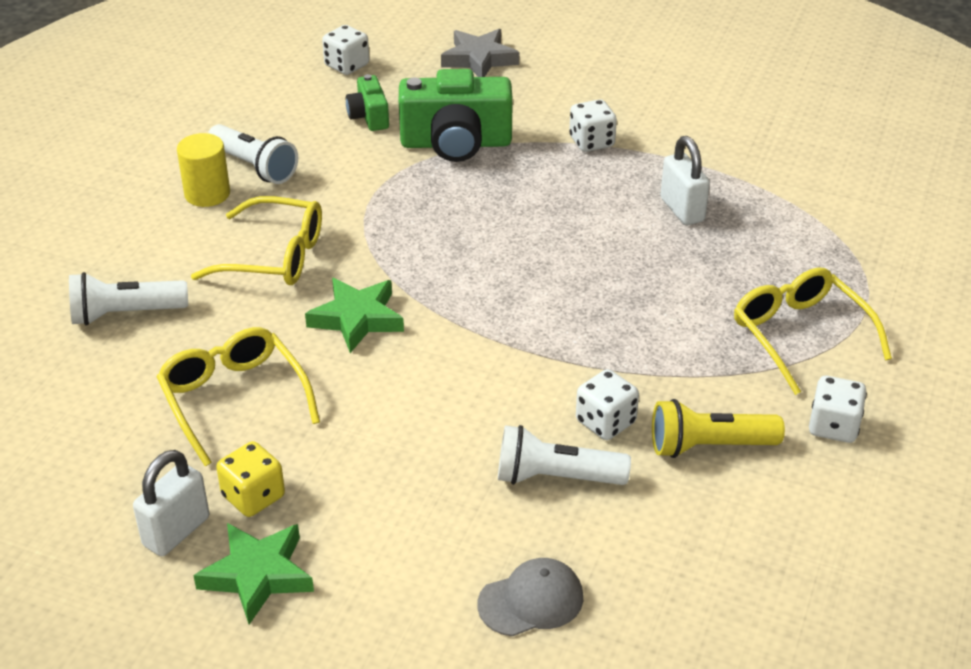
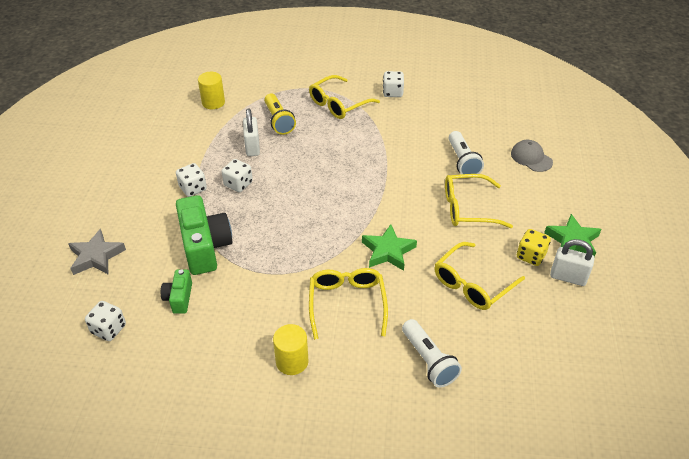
camera: 105 degrees left, 5 degrees up
(254, 167) = (253, 345): white flashlight -> none
(369, 116) = (179, 298): green camera -> green camera turned 120 degrees clockwise
(414, 446) = (468, 208): none -> yellow glasses
(605, 422) = (421, 152): white dice -> white dice (238, 184)
(682, 210) = (252, 147): white padlock -> white padlock turned 60 degrees counterclockwise
(709, 446) = (421, 122): yellow flashlight -> yellow flashlight (278, 121)
(831, 180) = (213, 102): none -> yellow cylinder

